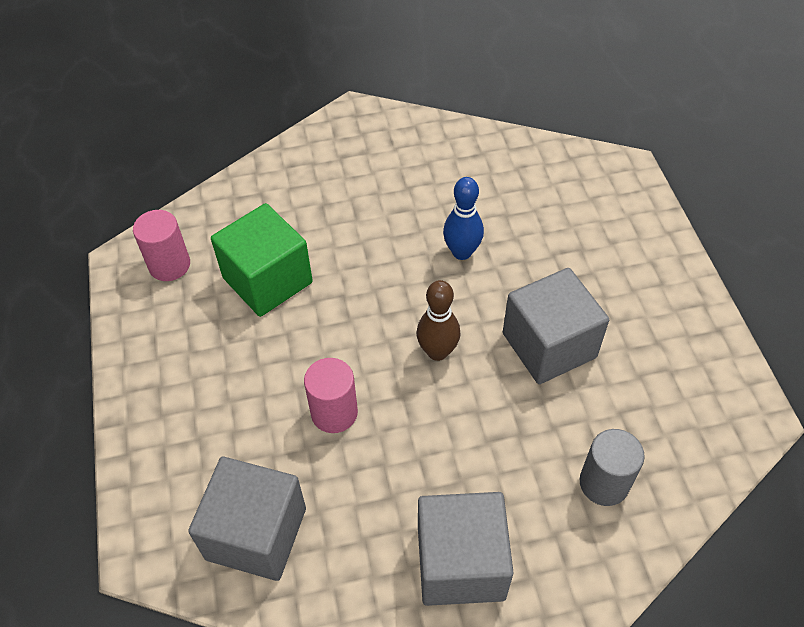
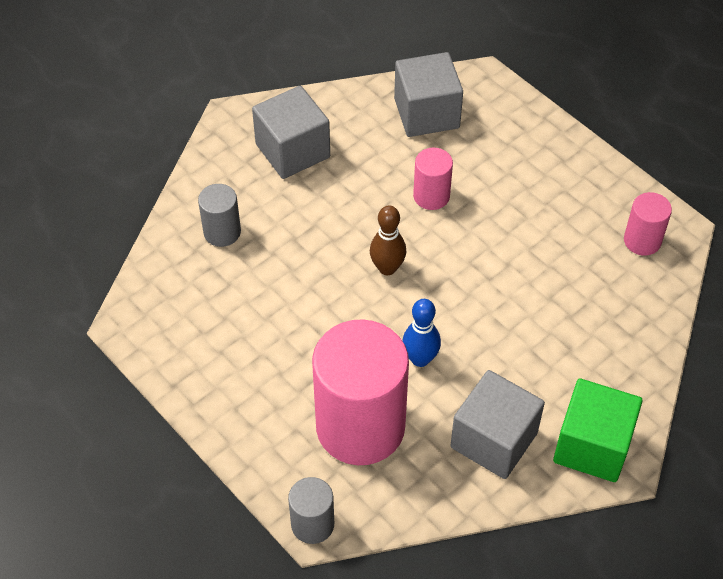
camera: 150 degrees right, 0 degrees up
(267, 280) = (557, 263): green cube -> green cube (592, 446)
(549, 345) = (305, 310): grey cube -> grey cube (494, 440)
(551, 221) = (360, 427): none -> pink cylinder
(629, 170) = (312, 524): none -> grey cylinder

